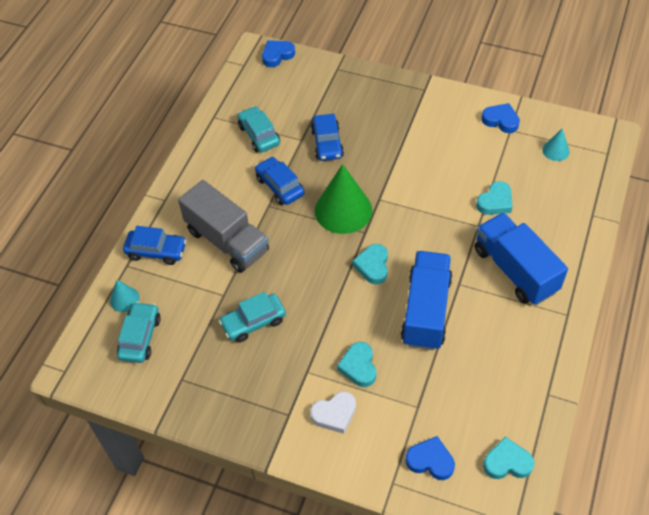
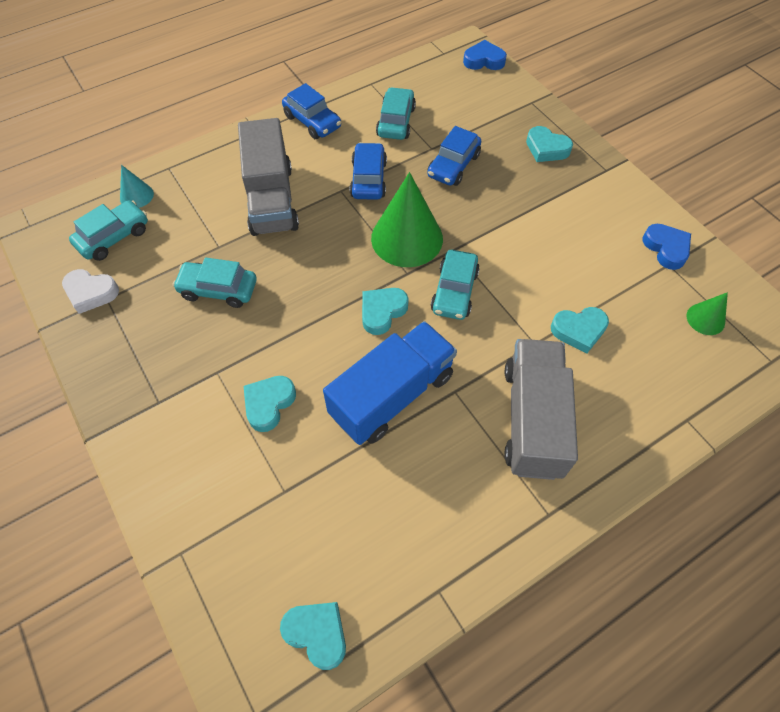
camera: 35 degrees right, 5 degrees up
(156, 251) = (204, 171): blue car -> blue car (312, 121)
(334, 414) = (199, 435): white heart -> white heart (91, 293)
(375, 96) = (546, 148): none -> turquoise heart
(404, 225) = (454, 291): none -> turquoise car
(430, 461) = (240, 561): blue heart -> none
(515, 270) = (532, 420): blue truck -> grey truck
(555, 150) = (705, 319): turquoise cone -> green cone

